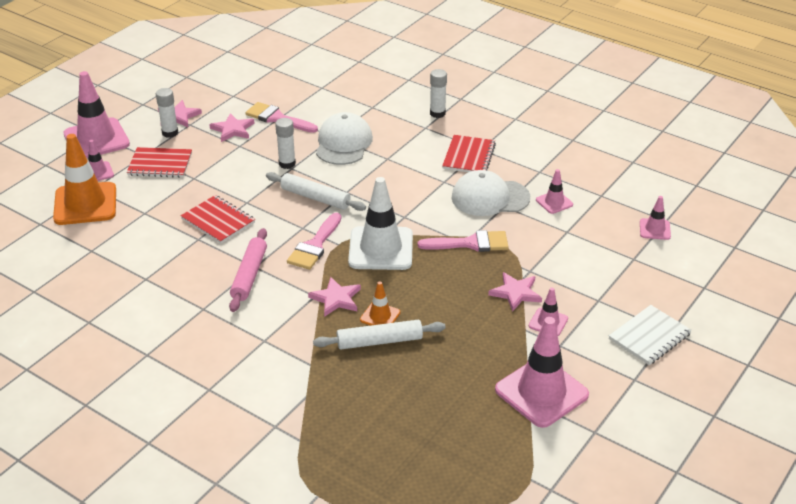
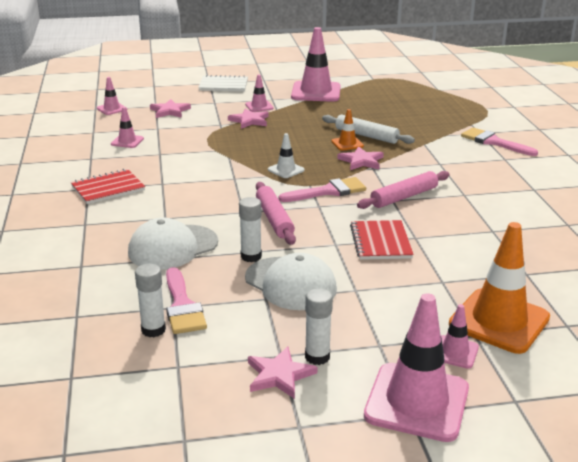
camera: 135 degrees left, 10 degrees down
(160, 164) = (373, 323): red notebook -> none
(233, 129) = (245, 320): pink star -> pink star (170, 111)
(315, 198) = (274, 219): white rolling pin -> pink rolling pin
(381, 249) = (286, 170): white traffic cone -> white traffic cone, size x0.48
(437, 113) = (49, 229): white glue stick -> white glue stick (153, 330)
(470, 243) = (225, 148): pink brush -> pink brush (494, 142)
(490, 198) = (157, 161): white cap -> white cap (290, 283)

